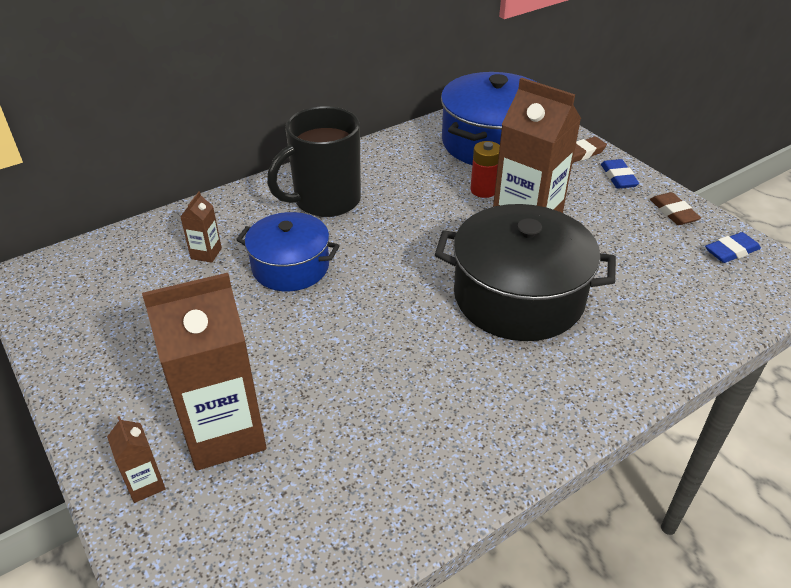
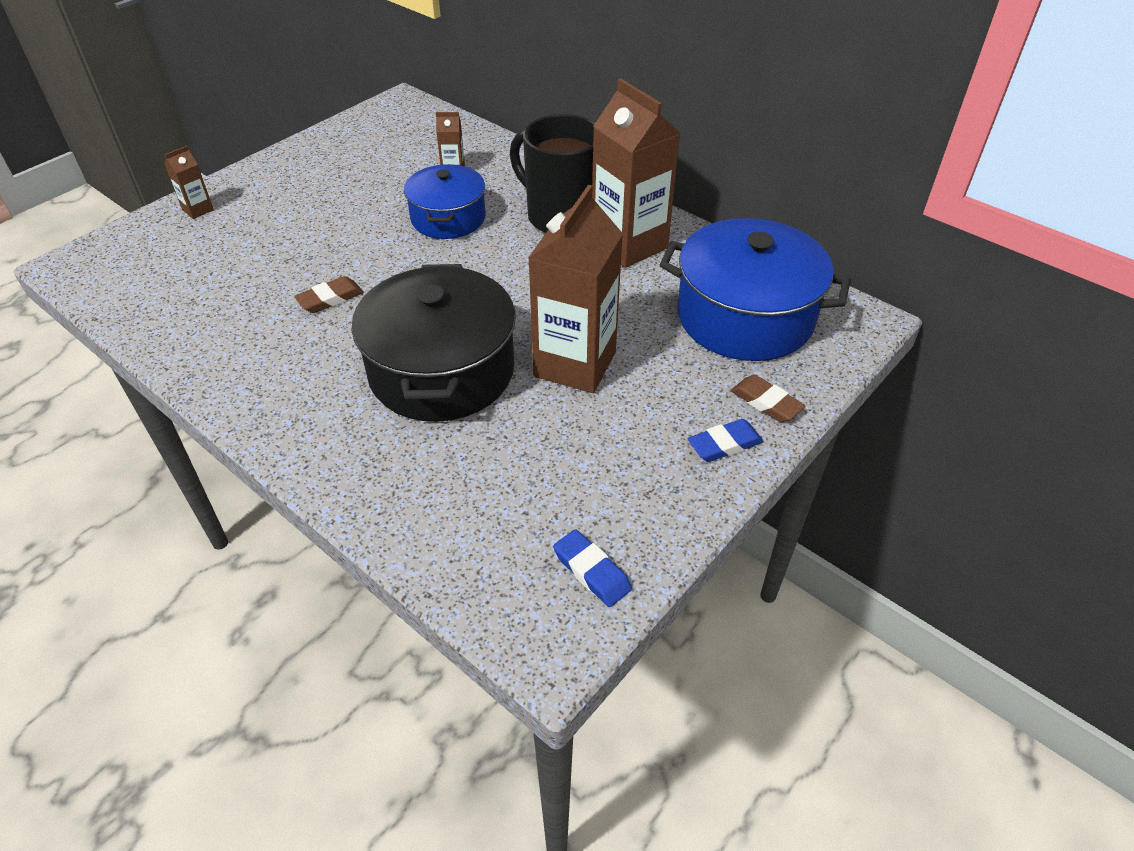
camera: 75 degrees right, 5 degrees up
(224, 433) = (244, 231): brown carton -> brown carton (629, 245)
(483, 190) = (632, 322): red battery -> none
(673, 212) = (662, 506): brown eraser -> brown eraser (330, 299)

